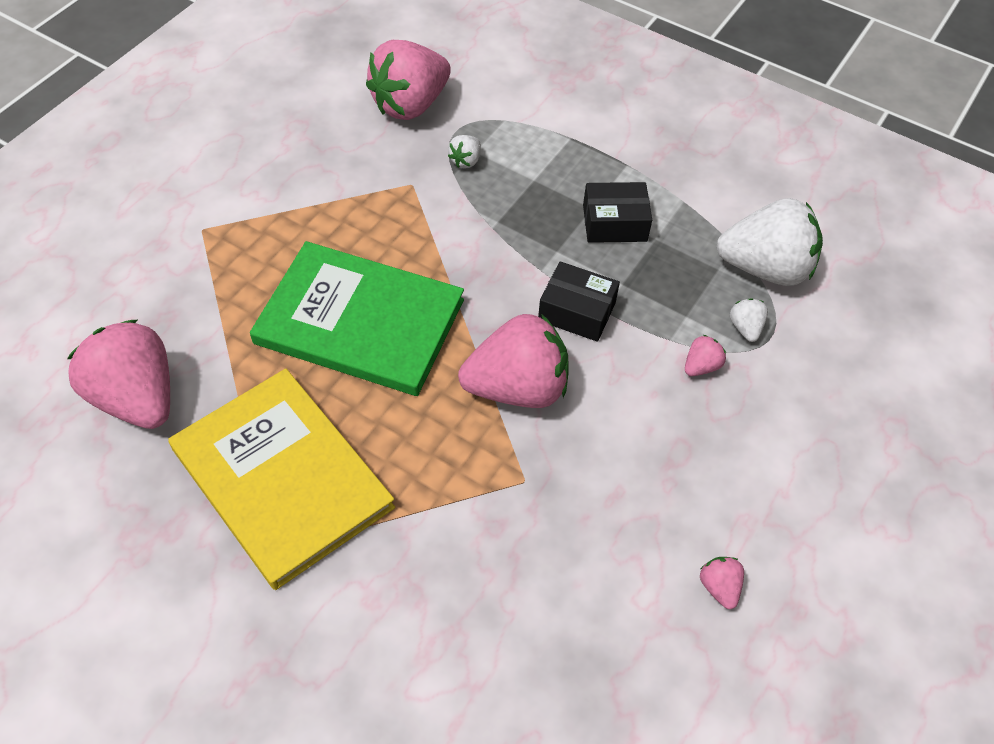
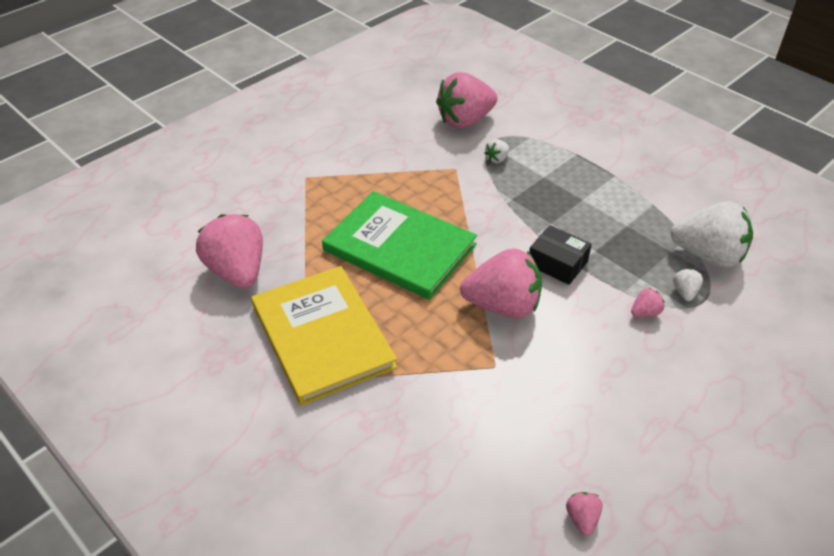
camera: 15 degrees right, 10 degrees down
(614, 223) = (597, 211): black box -> none
(719, 587) = (630, 463): pink strawberry -> pink strawberry (582, 518)

